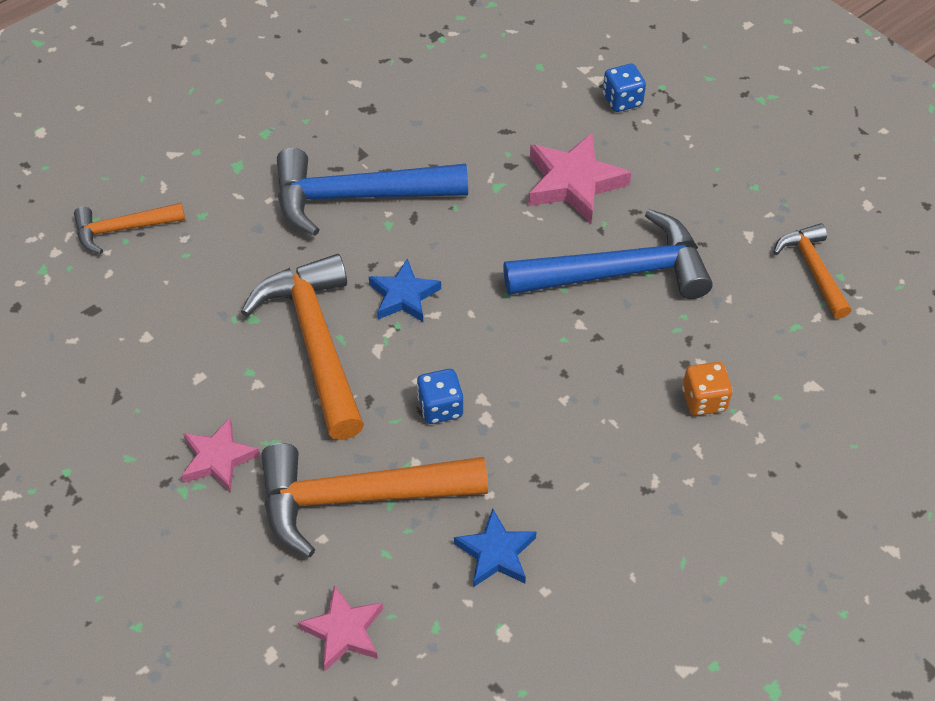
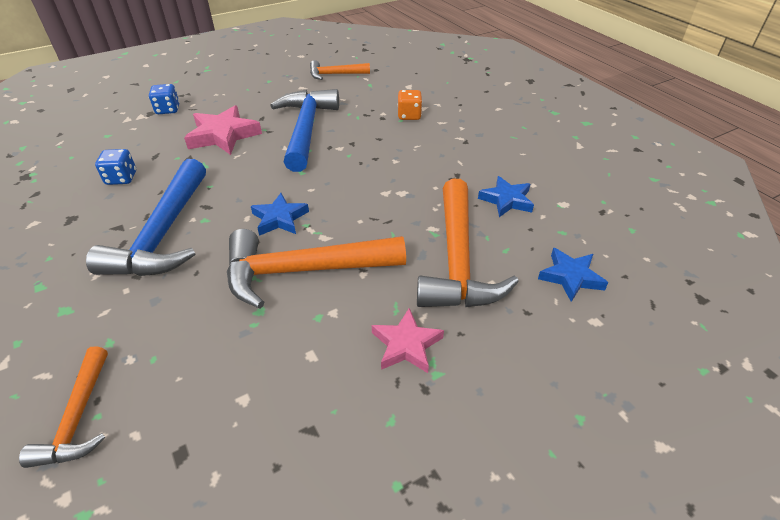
camera: 80 degrees left, 10 degrees down
(344, 631) = (570, 277): pink star -> blue star
(440, 407) = (387, 211): blue dice -> blue dice (121, 178)

